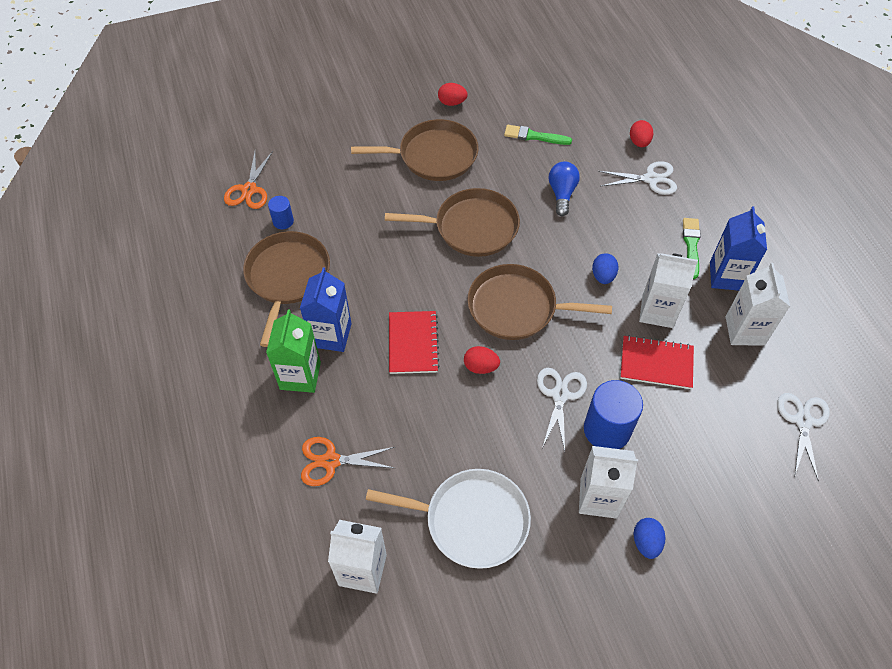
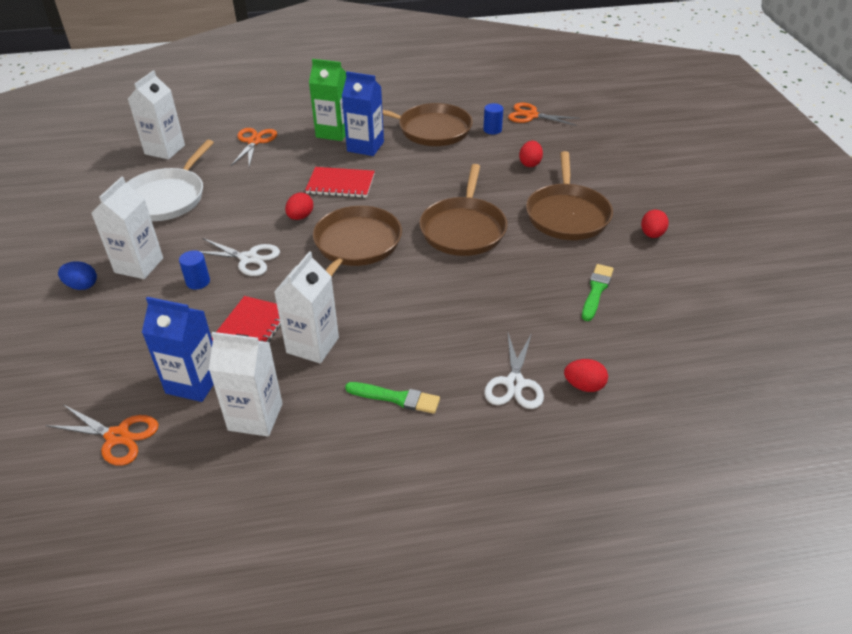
camera: 100 degrees right, 15 degrees down
(350, 186) = (530, 163): none -> red egg
(562, 194) = (500, 299): blue light bulb -> none
(603, 276) = (374, 311): blue egg -> none
(607, 429) = (198, 282): blue cylinder -> blue cylinder, size x0.51
(726, 276) = (339, 421): blue carton -> blue carton (193, 383)
(803, 421) = (118, 437): white scissors -> orange scissors

